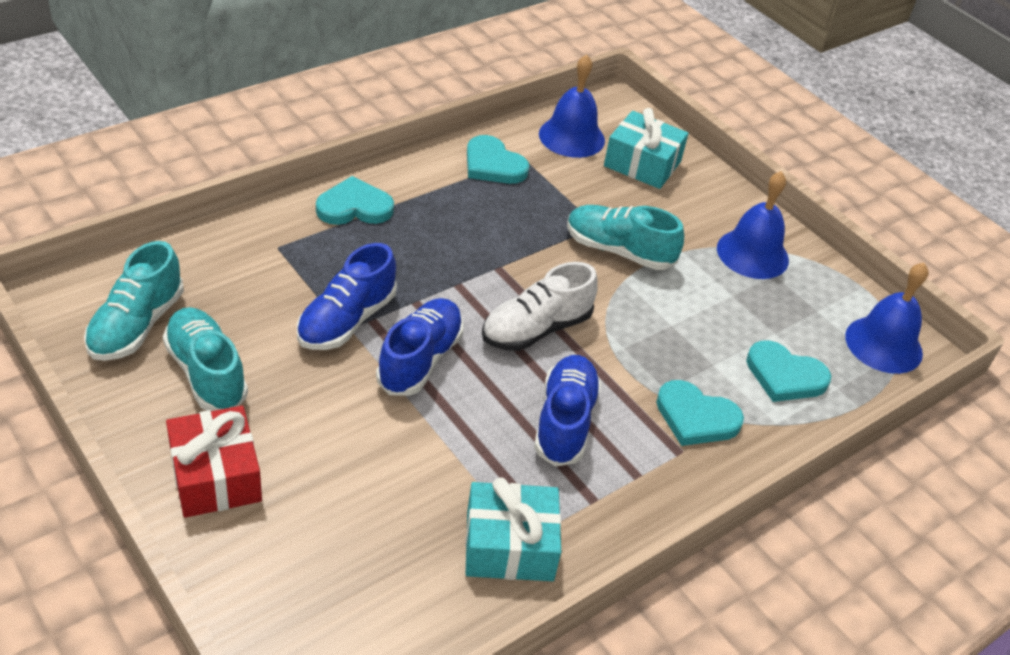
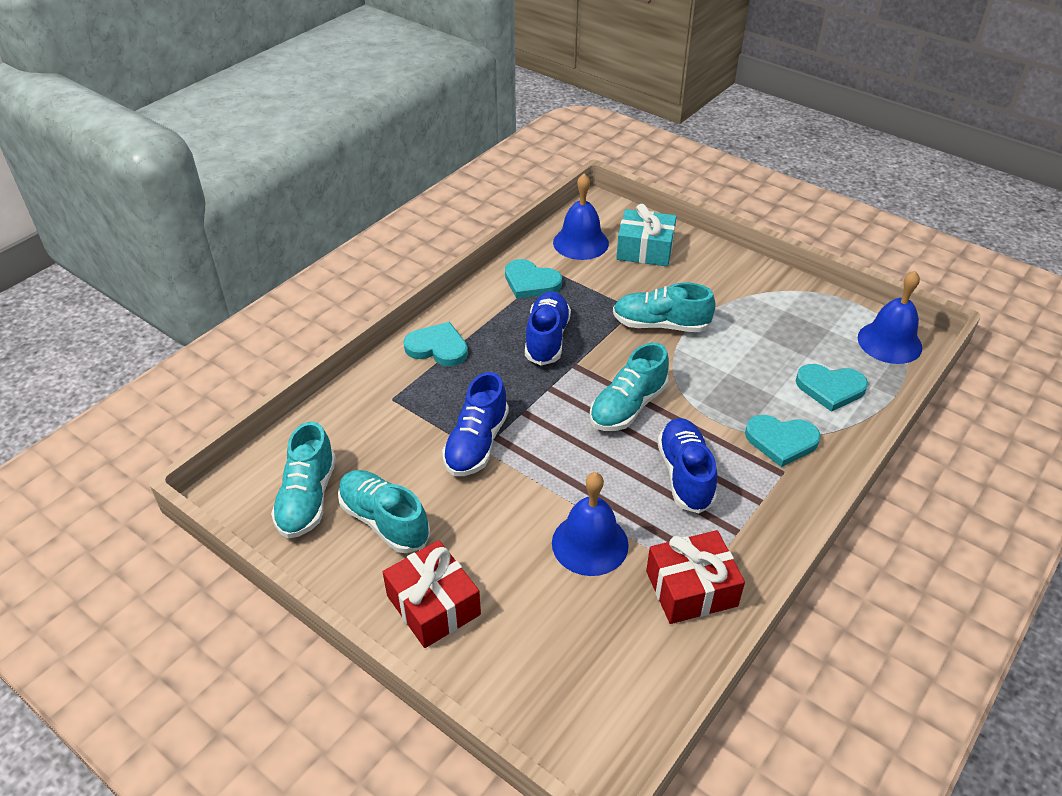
camera: 10 degrees left, 0 degrees up
(354, 207) = (438, 347): turquoise heart -> turquoise heart turned 45 degrees clockwise
(420, 359) = (550, 458): blue shoe -> blue shoe (547, 339)
(509, 546) = (691, 588): turquoise gift -> red gift
(536, 329) = (628, 407): white shoe -> turquoise shoe
(752, 254) = (761, 298): blue bell -> blue bell (590, 543)

